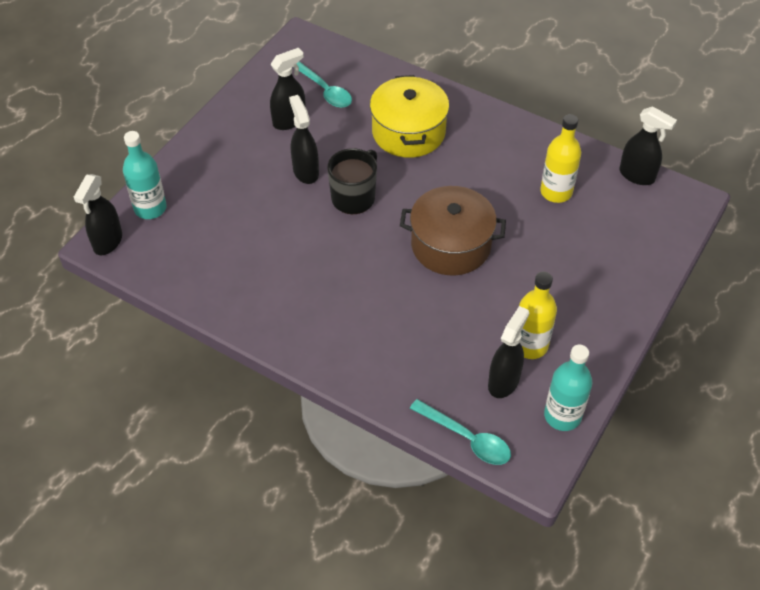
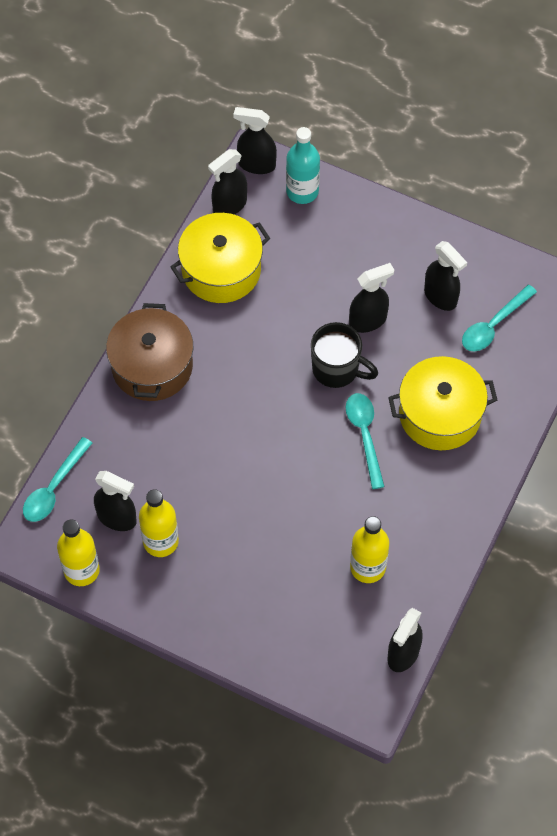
camera: 85 degrees right, 10 degrees up
(151, 267) = (229, 205): none -> black spray bottle
(227, 278) = (221, 270): none -> yellow pot
(425, 183) = (365, 435): none -> turquoise spoon
(451, 245) = (281, 464): brown pot -> brown pot (152, 366)
(562, 416) = (81, 570): turquoise bottle -> yellow bottle

